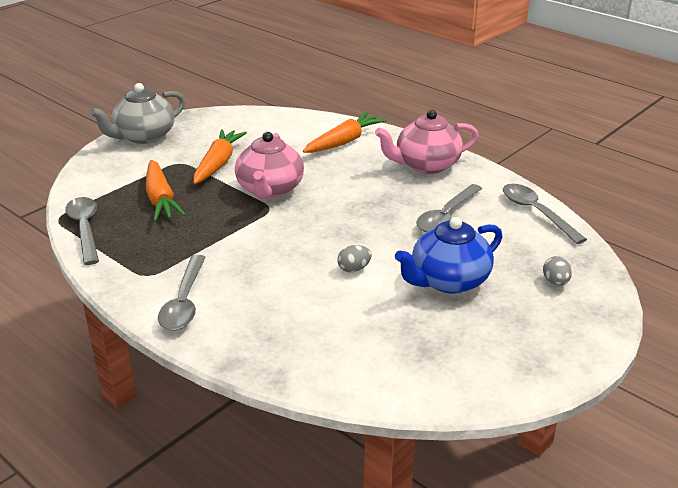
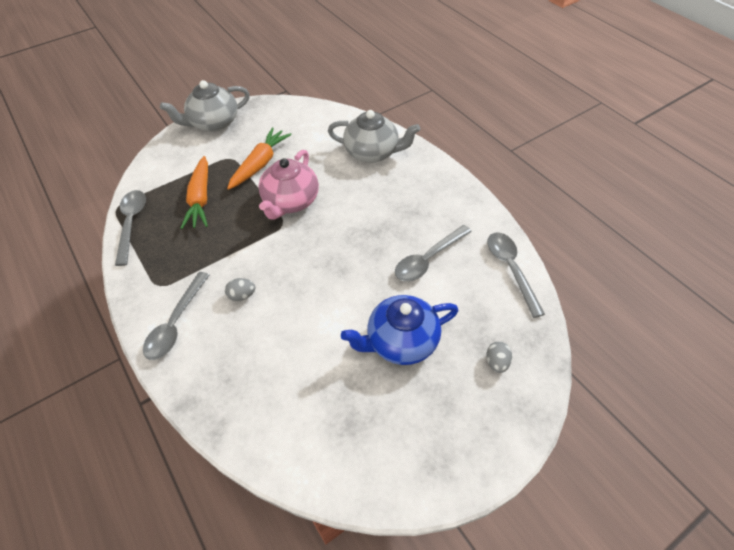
camera: 15 degrees right, 20 degrees up
(344, 142) = (373, 152): orange carrot -> grey teapot
(354, 269) = (325, 311): grey egg -> grey egg (242, 295)
(426, 165) = (433, 192): pink teapot -> none

